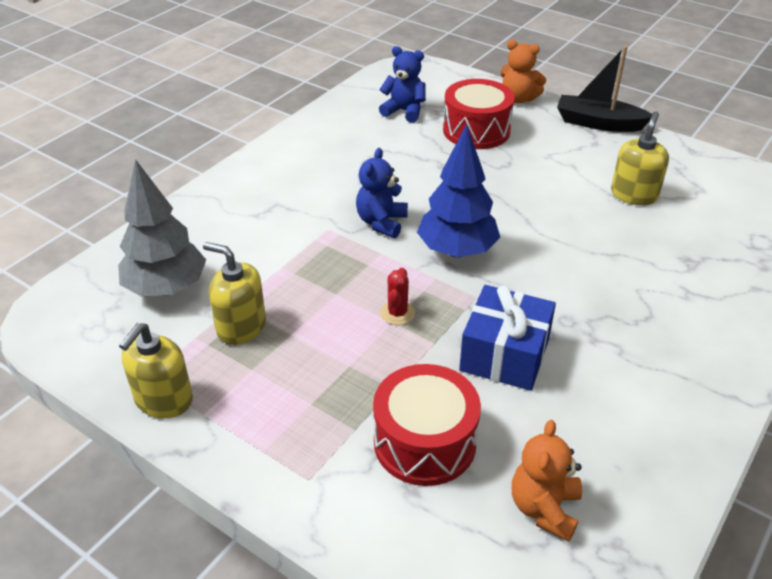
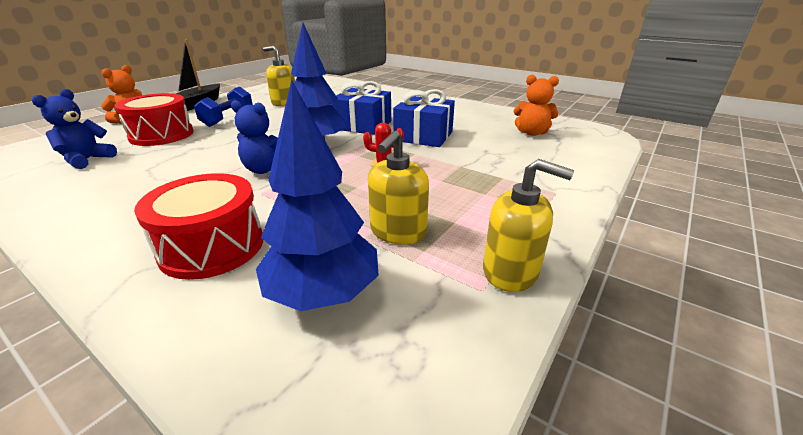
camera: 90 degrees left, 10 degrees down
(166, 288) = (323, 295): grey tree -> blue tree
(424, 442) = (503, 157): red drum -> red drum (212, 246)
(543, 286) = (363, 125): none -> blue gift
(544, 161) = (228, 118): none -> blue dumbbell

